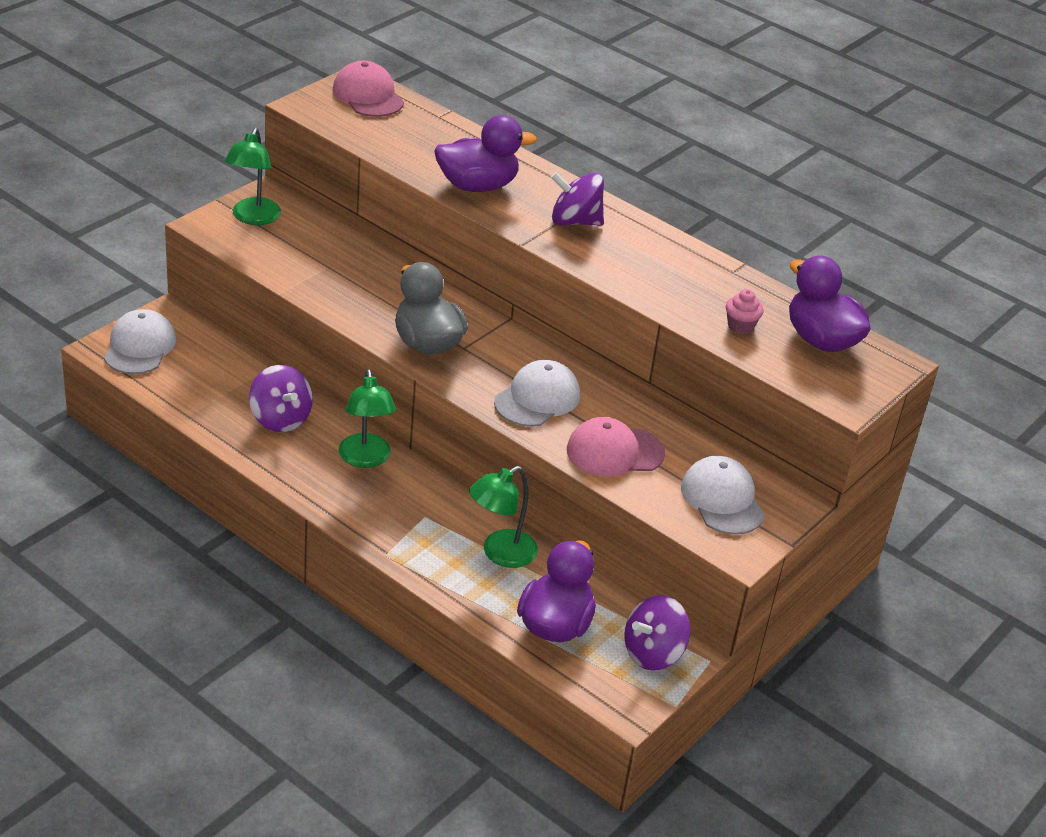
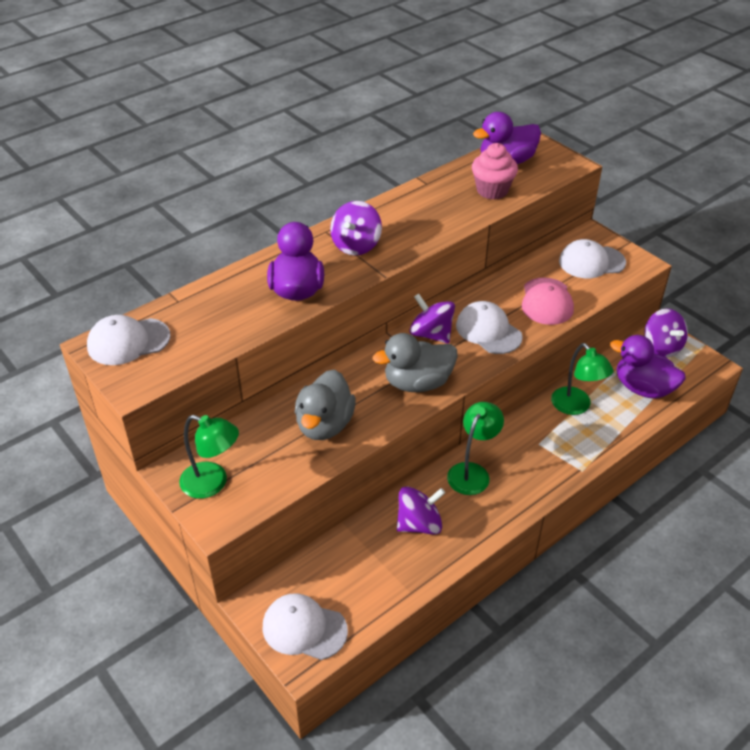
camera: 75 degrees left, 5 degrees up
(346, 280) = (324, 425): none -> grey duck
(365, 459) = (472, 472): green lamp -> green lamp turned 60 degrees counterclockwise
(368, 95) = (128, 342): pink cap -> white cap
(517, 352) = (431, 334): none -> purple spinning top
(740, 326) = (492, 190): pink cupcake -> pink cupcake, size x1.71

